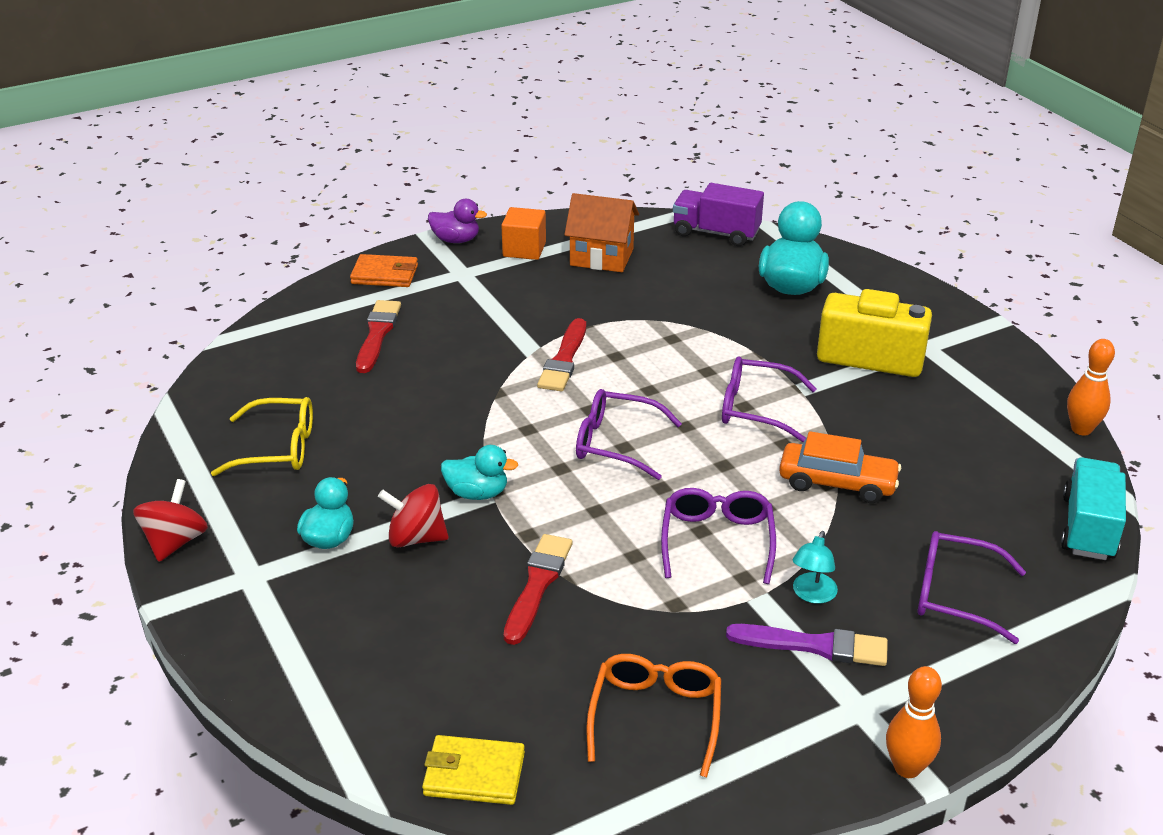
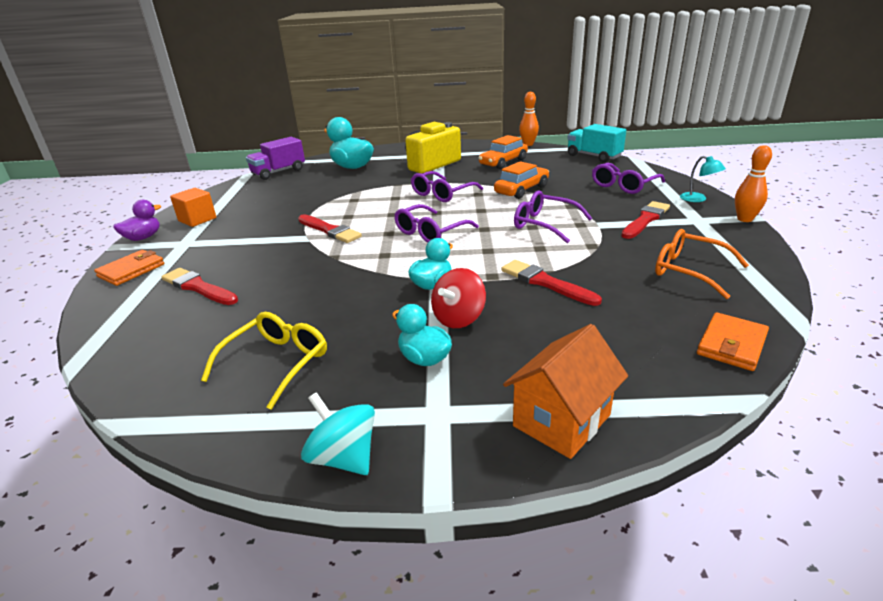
camera: 60 degrees left, 5 degrees down
(175, 542) = (344, 457): red spinning top -> turquoise spinning top
(474, 774) = (731, 345): yellow wallet -> orange wallet
(601, 257) = (247, 201): orange house -> orange house (561, 420)
(812, 595) = (605, 212): turquoise lamp -> turquoise lamp (698, 199)
(814, 646) = (645, 220): purple brush -> red brush
(951, 427) = (503, 162): none -> orange car

